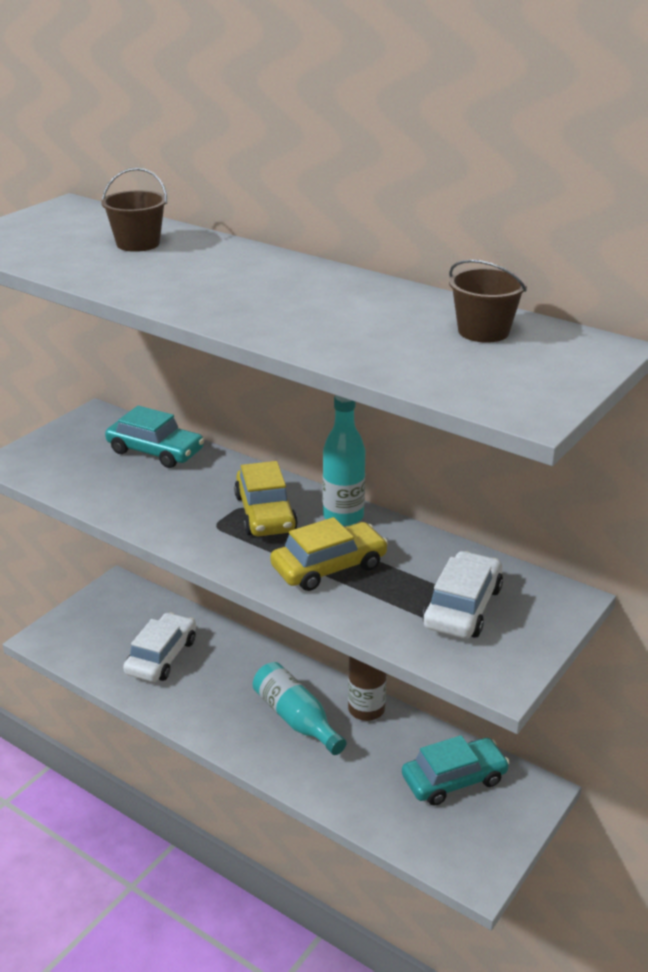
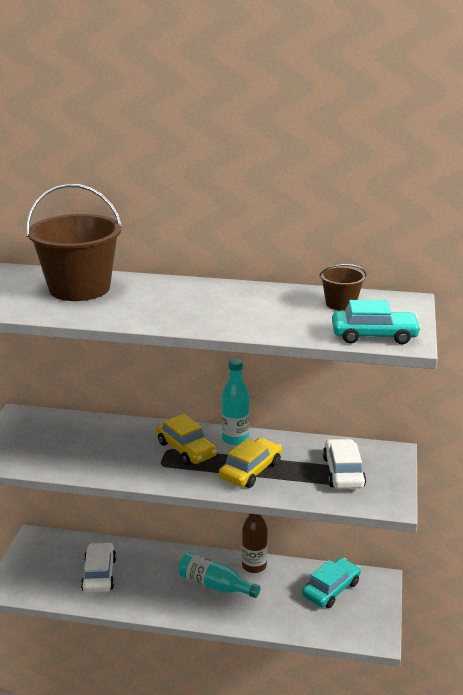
camera: 25 degrees left, 5 degrees down
(138, 244) = (79, 288): brown bucket -> brown bucket, size x2.08
(155, 451) = (81, 428): turquoise car -> turquoise car (374, 335)

